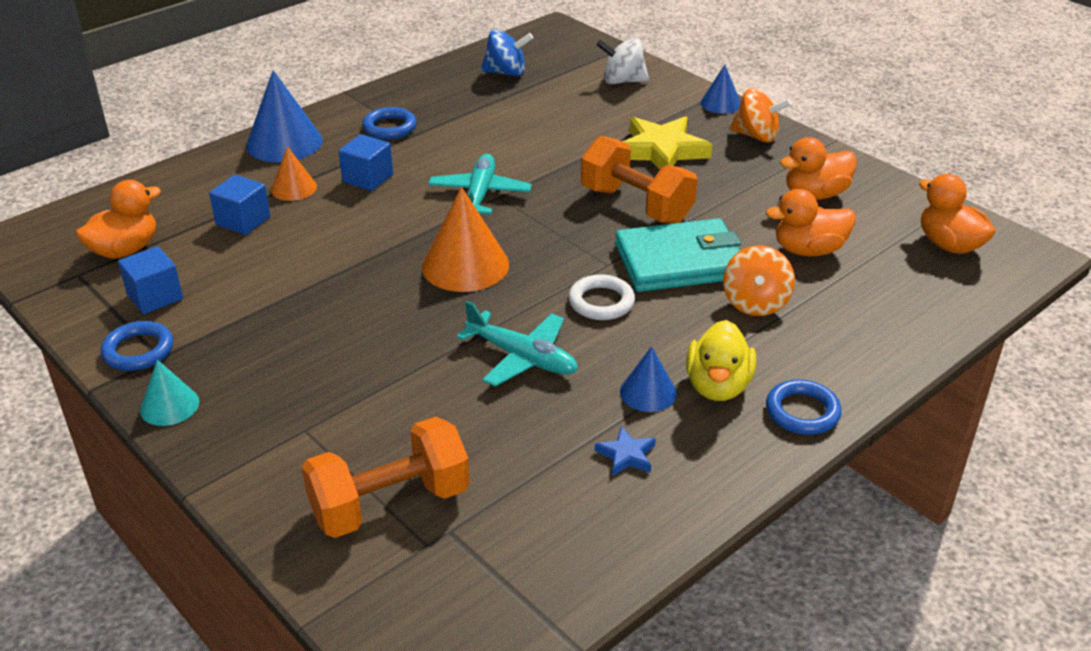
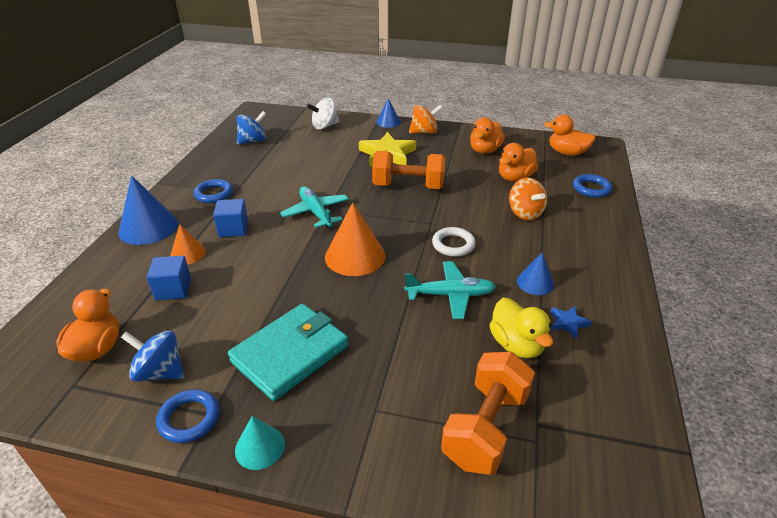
camera: 35 degrees left, 0 degrees up
(155, 297) = (160, 372): blue cube -> blue spinning top
(679, 261) = (464, 207): turquoise wallet -> turquoise wallet (290, 354)
(718, 386) = (561, 263): yellow duck -> yellow duck (516, 345)
(802, 412) = (612, 257): blue ring -> blue ring (591, 188)

